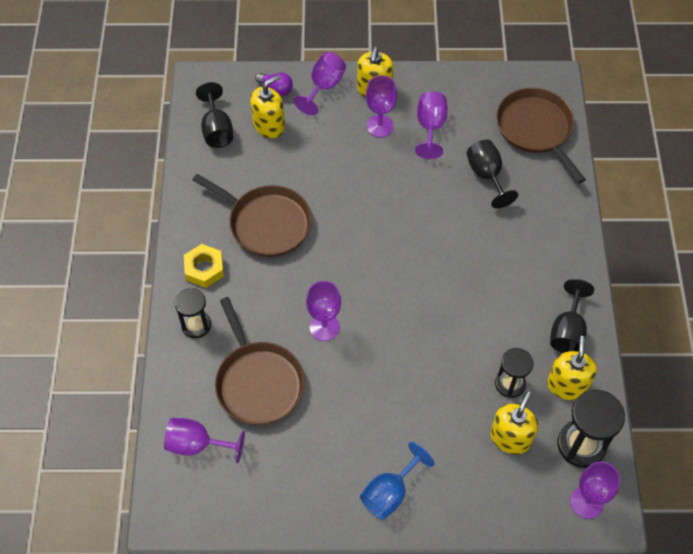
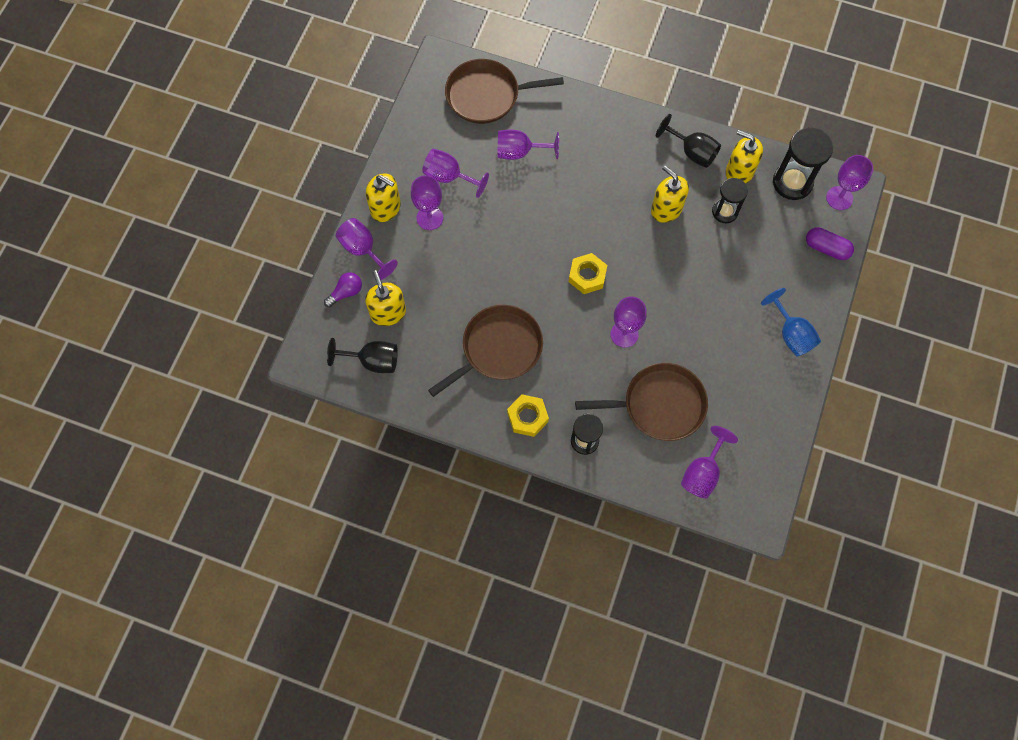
camera: 70 degrees left, 10 degrees up
(375, 275) = (587, 276): none -> yellow nut
(487, 176) = (520, 152): black goblet -> purple goblet
(510, 438) = (771, 229): yellow soap dispenser -> yellow soap dispenser (666, 209)
(514, 504) = (826, 248): none -> purple capsule

